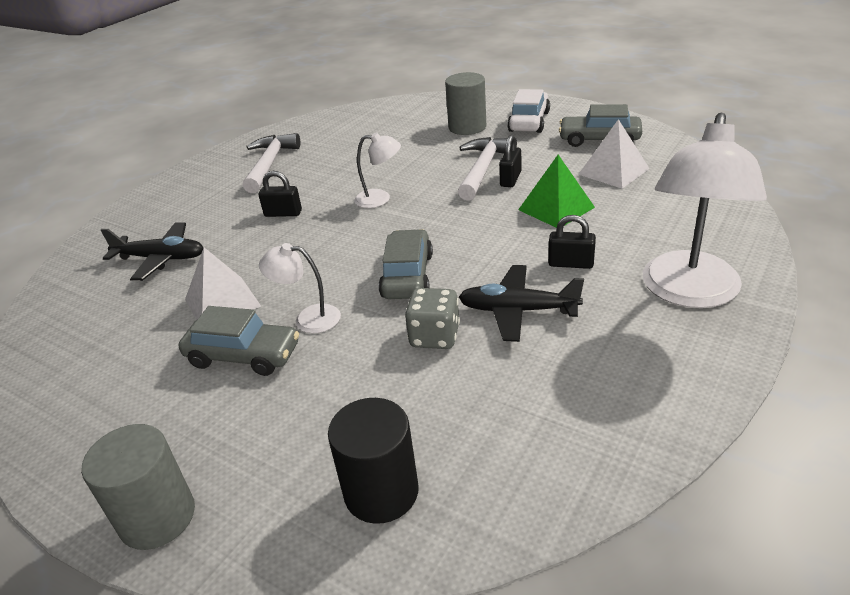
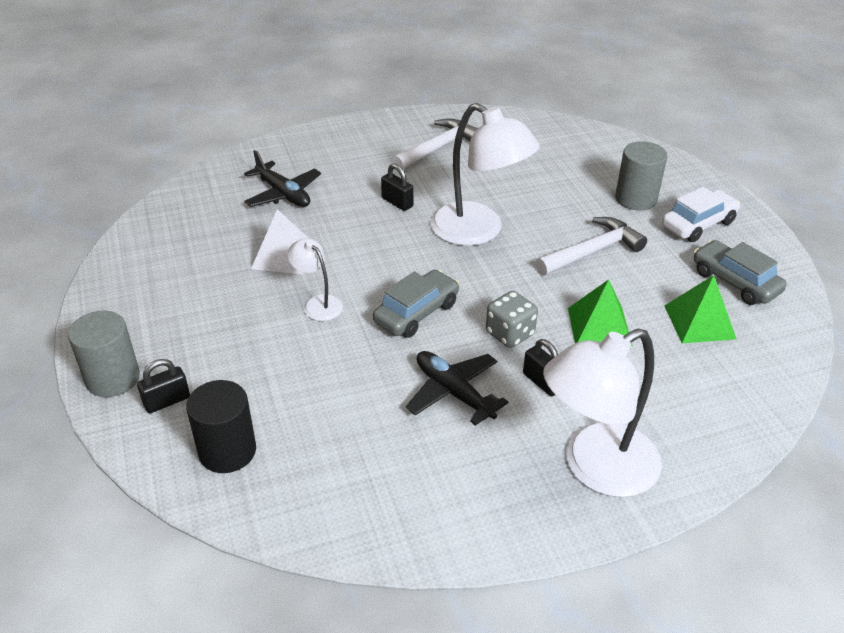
camera: 35 degrees right, 5 degrees up
(243, 355) = (254, 305): grey car -> none
(380, 199) = (478, 231): white lamp -> white lamp, size x2.04
(434, 336) = (376, 373): grey dice -> grey dice (510, 334)
(510, 179) = (601, 275): black padlock -> black padlock (167, 401)
(613, 171) = (699, 322): white pyramid -> green pyramid

